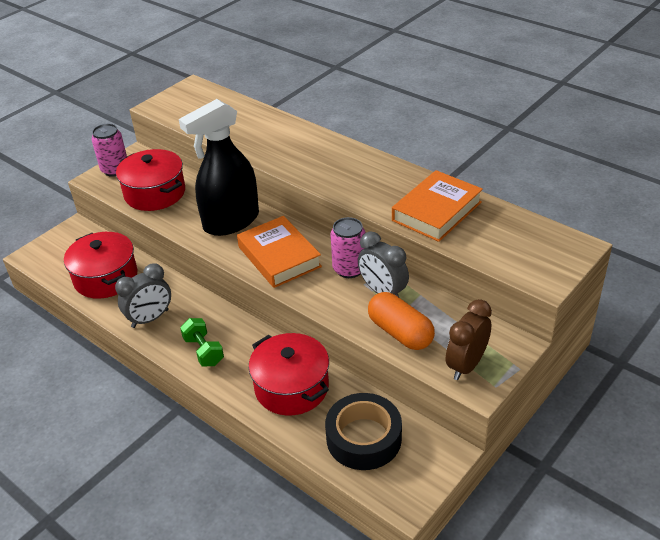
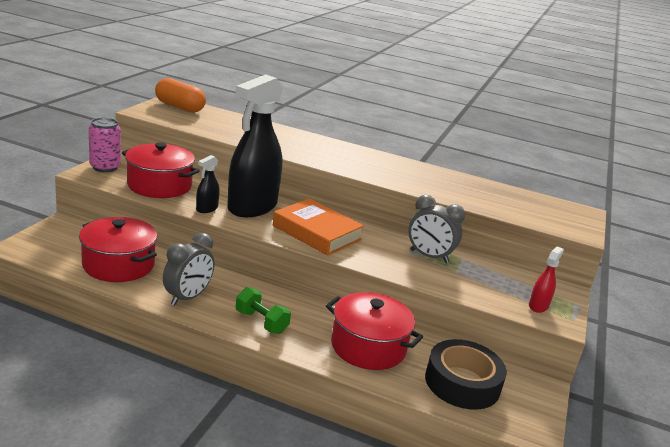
camera: 25 degrees left, 15 degrees down
(185, 224) = (206, 209): none -> black spray bottle
(349, 269) = (387, 241): pink can -> none
(400, 332) = (466, 285): orange capsule -> orange capsule (179, 107)
(436, 211) = (457, 188): orange book -> none
(466, 365) = (538, 306): brown clock -> red spray bottle

